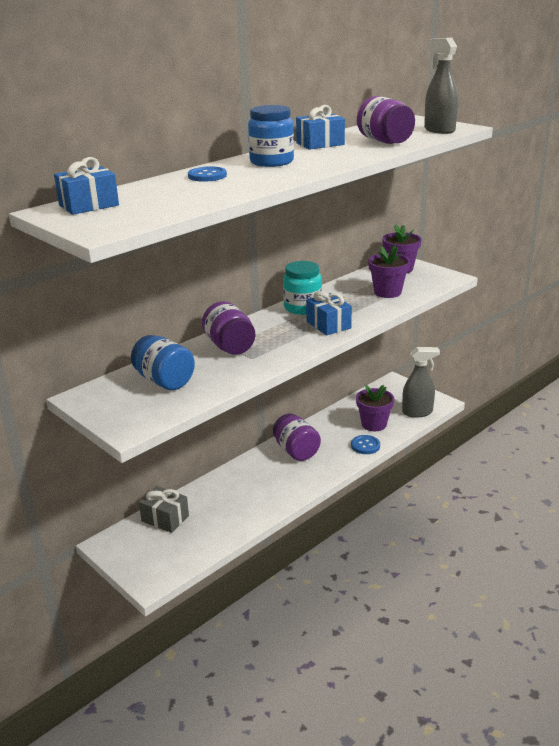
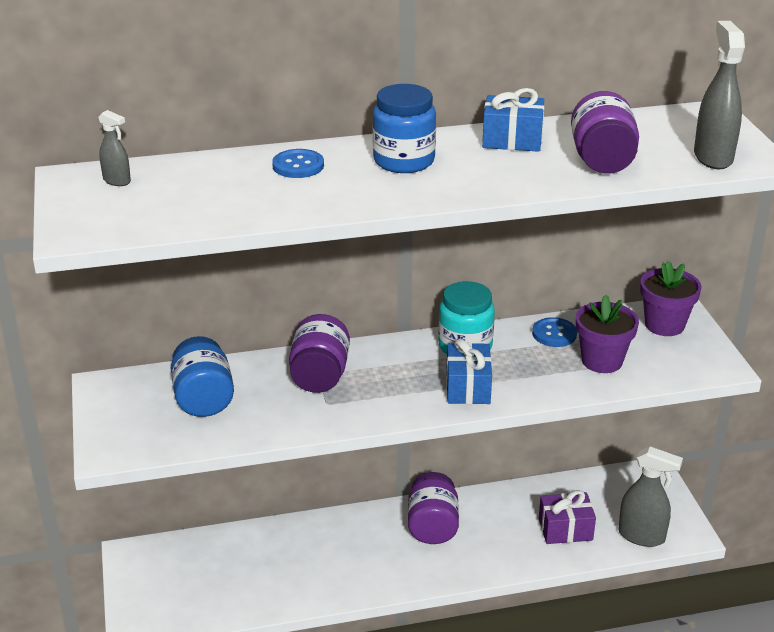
camera: 30 degrees right, 5 degrees up
(89, 205) = (117, 181): blue gift -> grey spray bottle
(165, 518) = (212, 551): grey gift -> none
(365, 445) = (525, 556): blue button -> blue button (554, 334)
(374, 424) = (565, 529): purple flower pot -> purple gift

